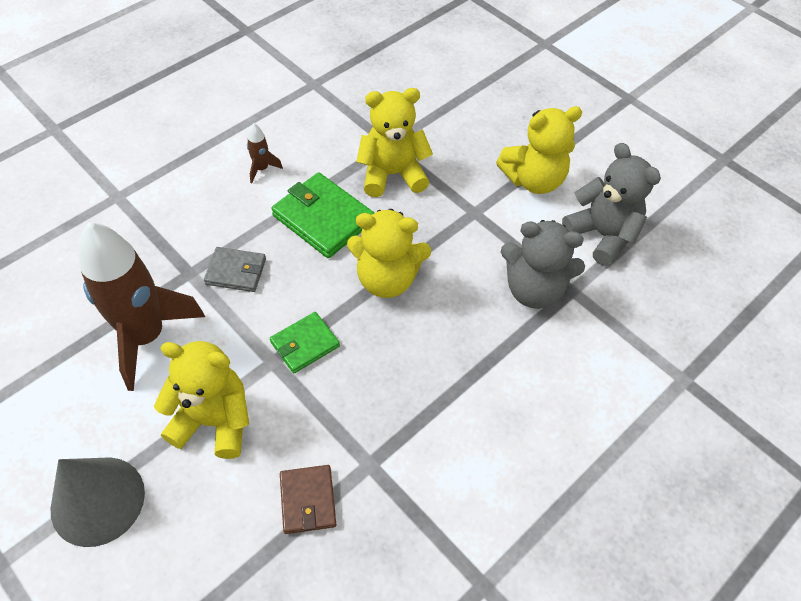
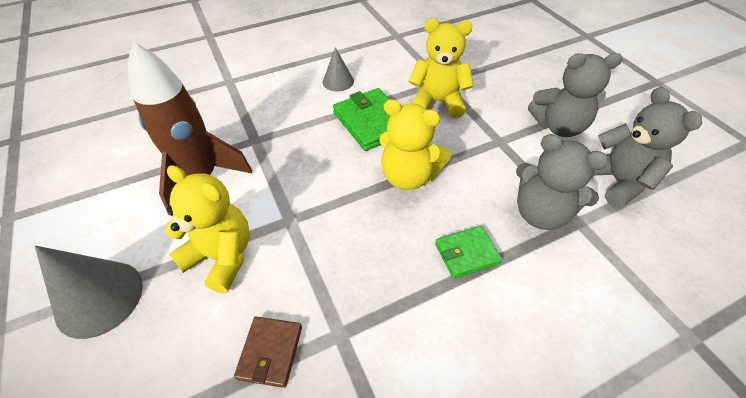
camera: 20 degrees right, 5 degrees down
(236, 271) = (289, 146): grey wallet -> none
(262, 169) = (338, 81): brown rocket -> grey cone
(305, 344) = (321, 212): green wallet -> green wallet (466, 253)
(533, 180) = (558, 126): yellow teddy bear -> grey teddy bear

